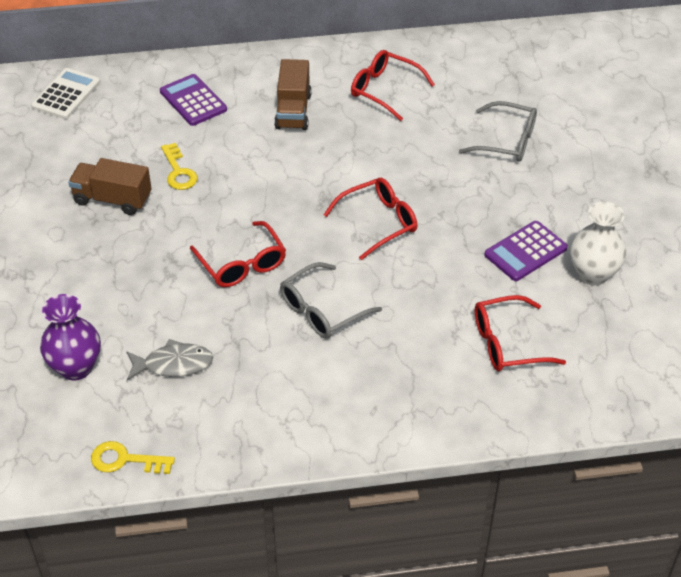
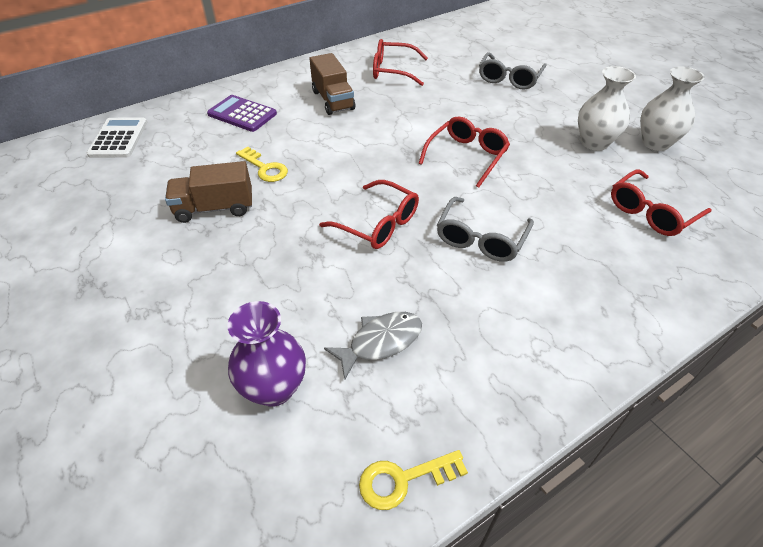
camera: 25 degrees left, 0 degrees up
(507, 141) = (509, 78): grey glasses -> grey glasses turned 120 degrees clockwise
(525, 251) = (594, 143): purple calculator -> white vase

